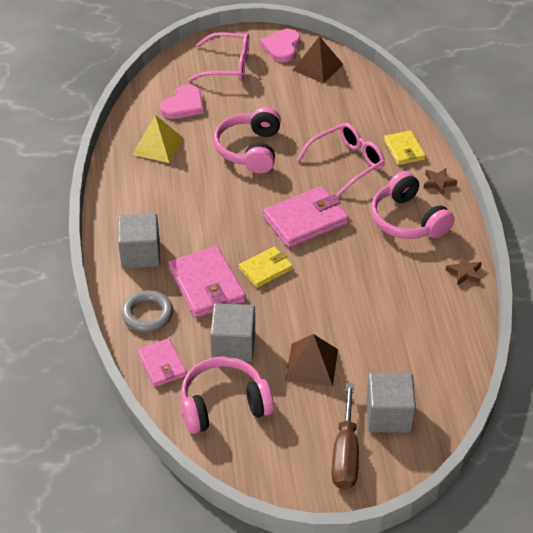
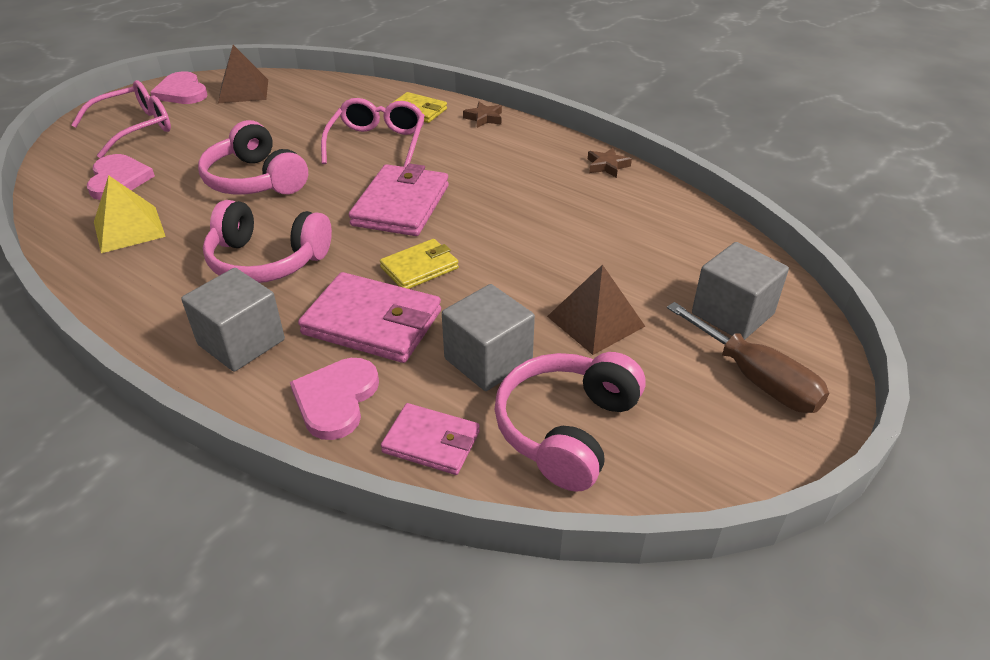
camera: 45 degrees left, 5 degrees down
(147, 314) = (336, 399): grey ring -> pink heart
(266, 269) = (419, 268): yellow wallet -> yellow wallet turned 45 degrees clockwise
(407, 220) = (499, 155): pink headphones -> pink headphones (267, 260)

